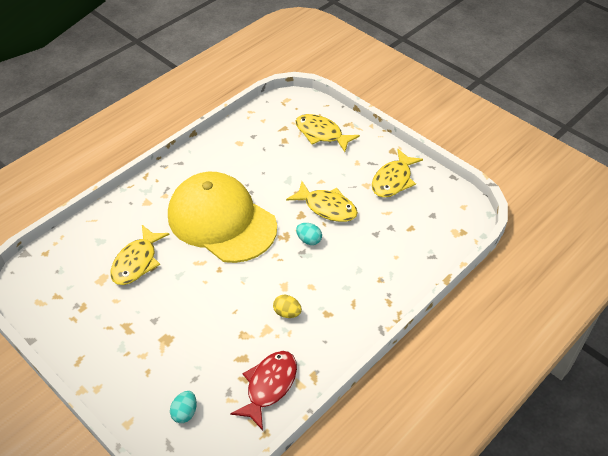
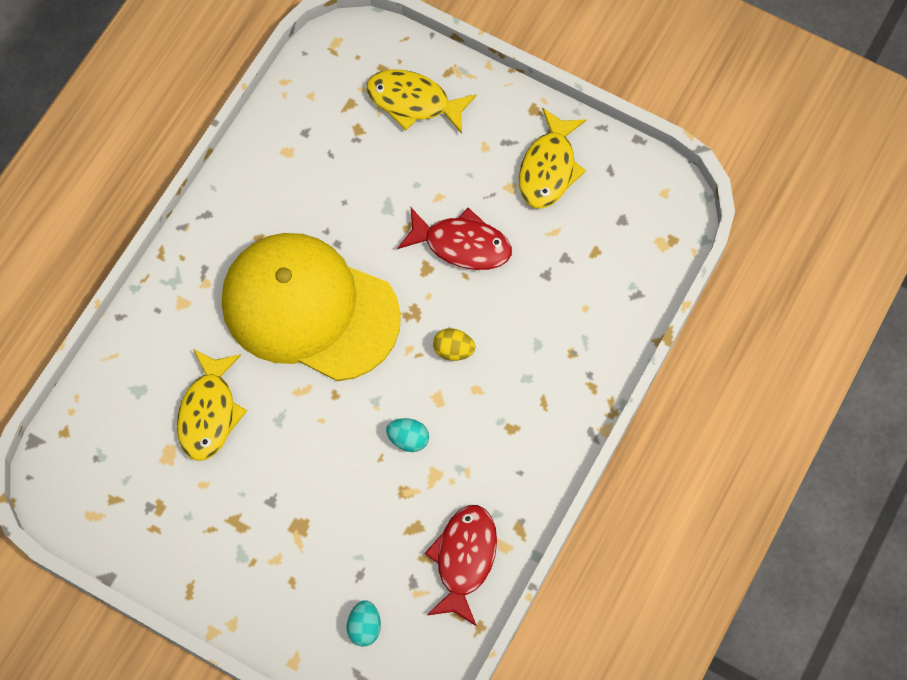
camera: 15 degrees left, 20 degrees up
(287, 313) = (455, 441): yellow egg -> yellow egg (453, 350)
(309, 240) = (451, 311): turquoise egg -> turquoise egg (408, 439)
(327, 207) = (461, 244): yellow fish -> red fish

